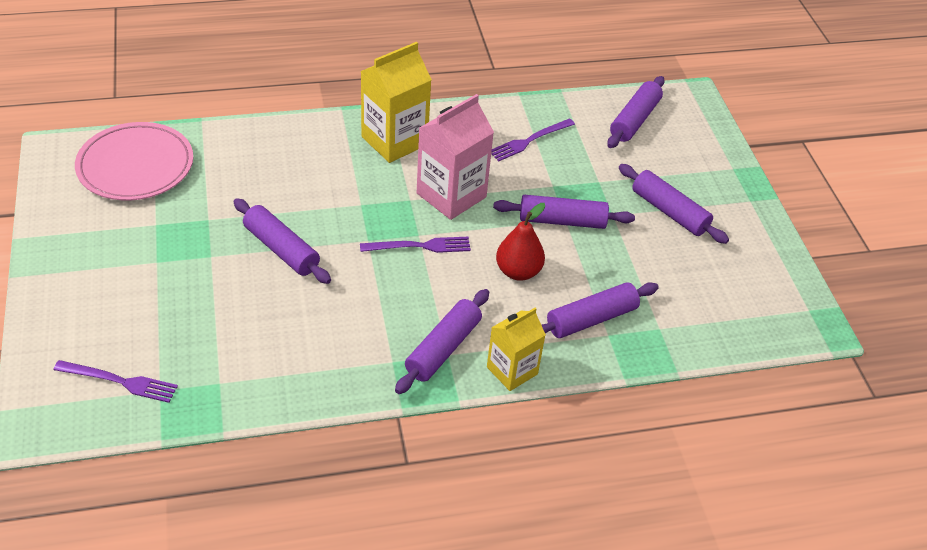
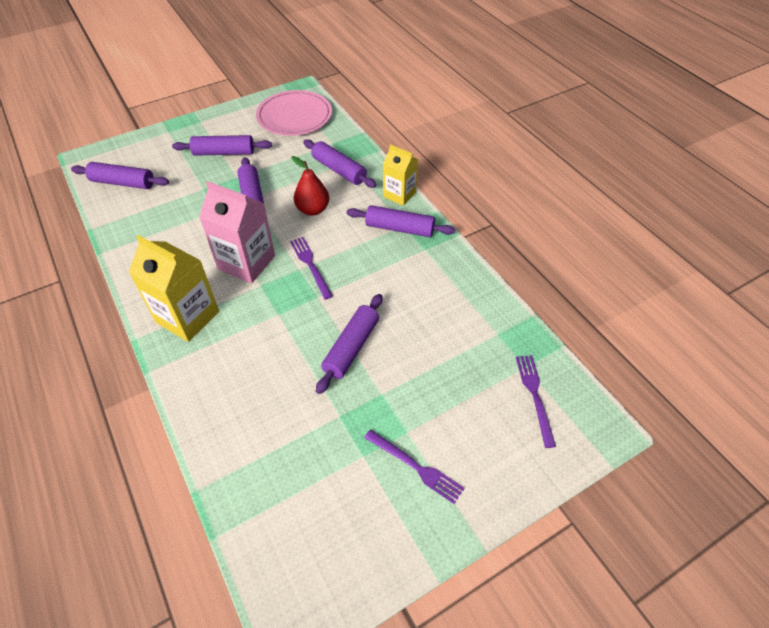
camera: 105 degrees left, 5 degrees up
(136, 166) = (289, 518): pink plate -> pink plate (294, 116)
(529, 140) = (164, 233): purple fork -> purple fork (415, 467)
(669, 211) = (224, 153): purple rolling pin -> purple rolling pin turned 60 degrees clockwise

